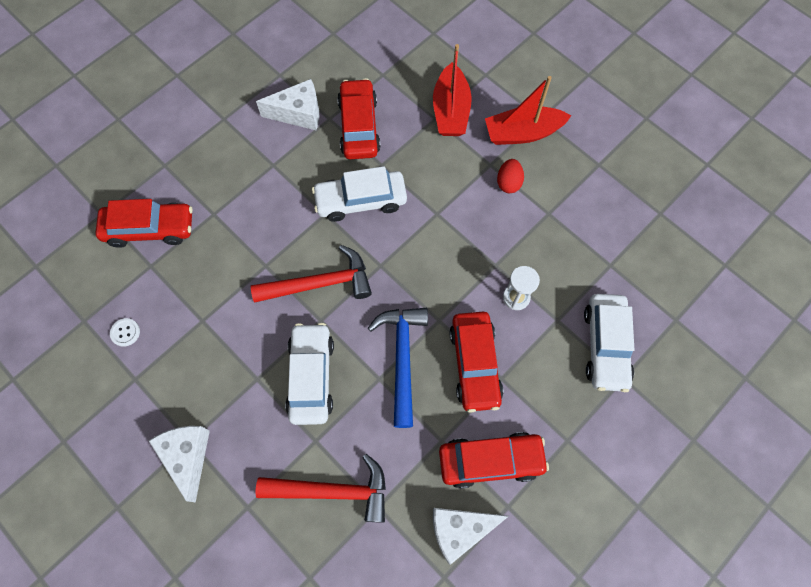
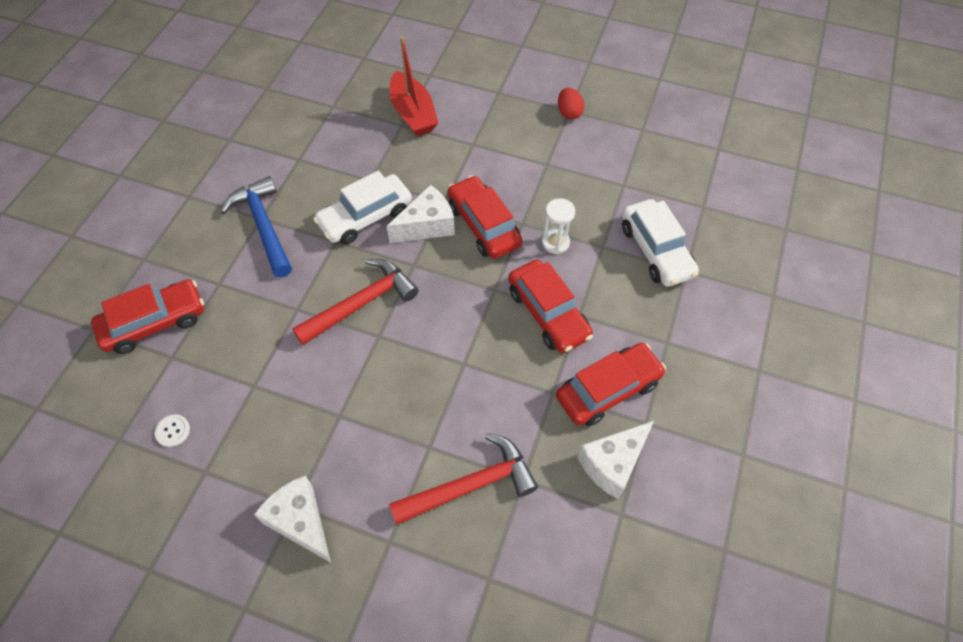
camera: 25 degrees left, 10 degrees down
(299, 113) = (265, 165): white cheese -> white cheese (427, 226)
(311, 376) = (395, 390): white car -> none
(359, 126) = (332, 156): red car -> red car (484, 225)
(402, 358) = (477, 336): blue hammer -> blue hammer (264, 226)
(508, 183) = (497, 153): red egg -> red egg (569, 113)
(522, 133) = (489, 109): red boat -> none

